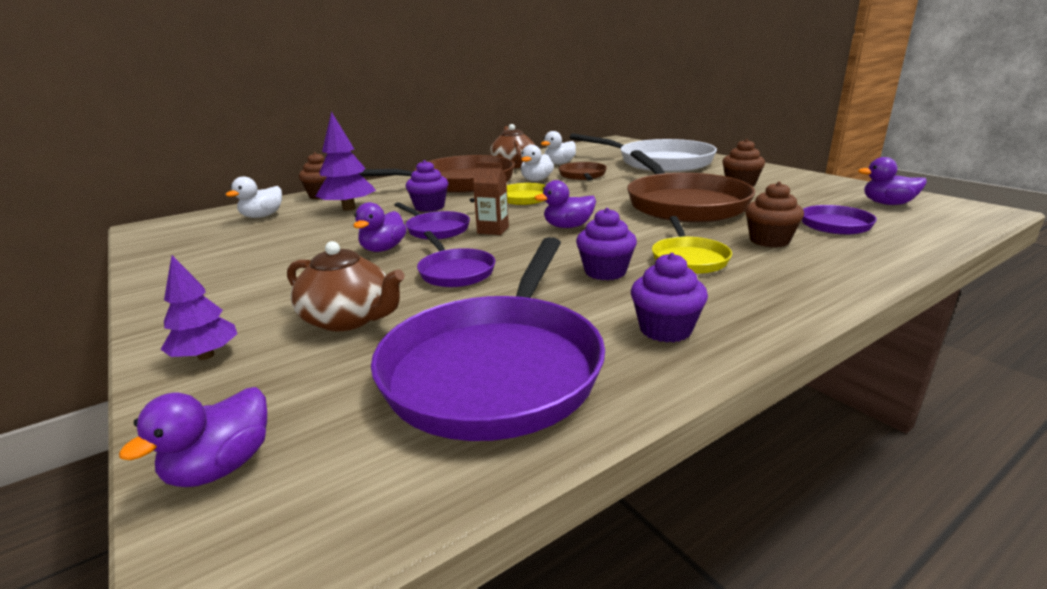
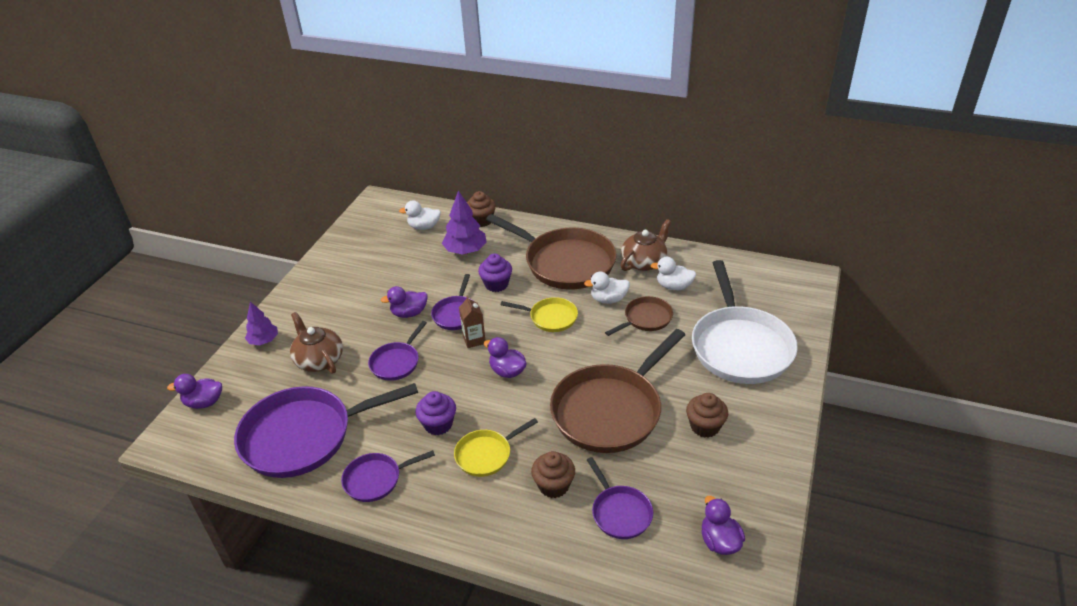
camera: 55 degrees right, 15 degrees up
(349, 319) = (319, 360): brown teapot -> brown teapot turned 150 degrees clockwise
(665, 329) = (376, 479): purple cupcake -> purple pan

